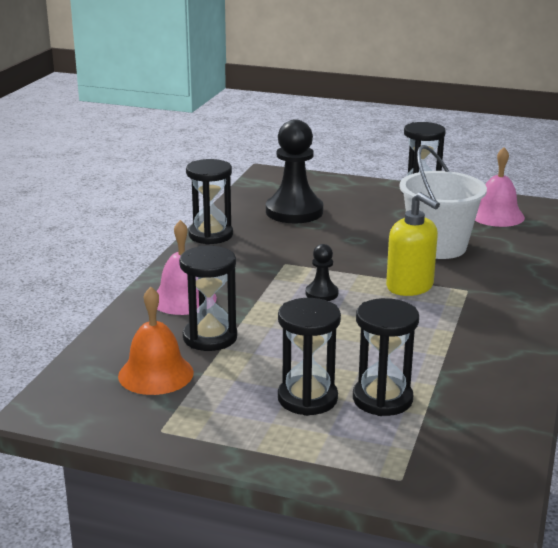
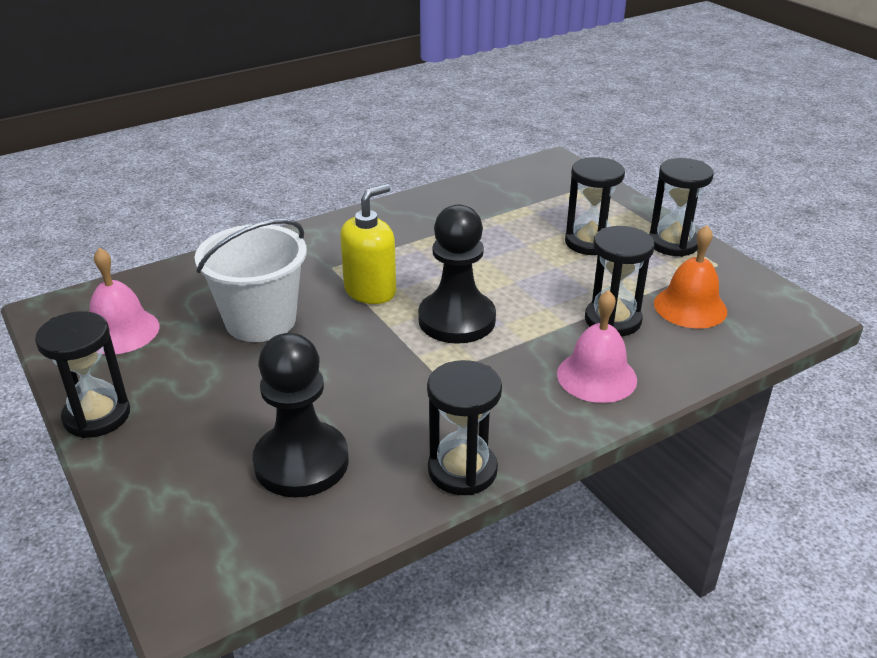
camera: 140 degrees left, 10 degrees up
(321, 293) = (457, 320): black pawn -> black pawn, size x2.09
(382, 399) = (539, 222): black hourglass -> black hourglass (673, 243)
(410, 287) = (370, 291): yellow soap dispenser -> yellow soap dispenser turned 45 degrees clockwise

